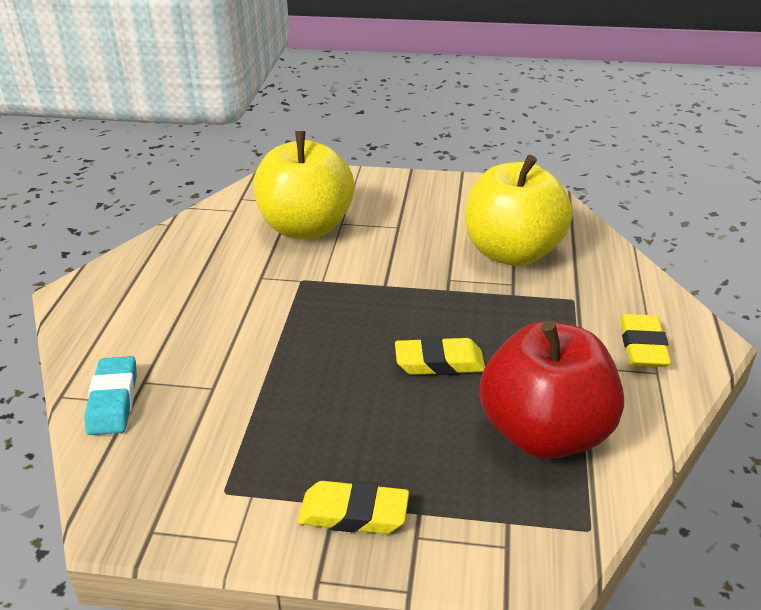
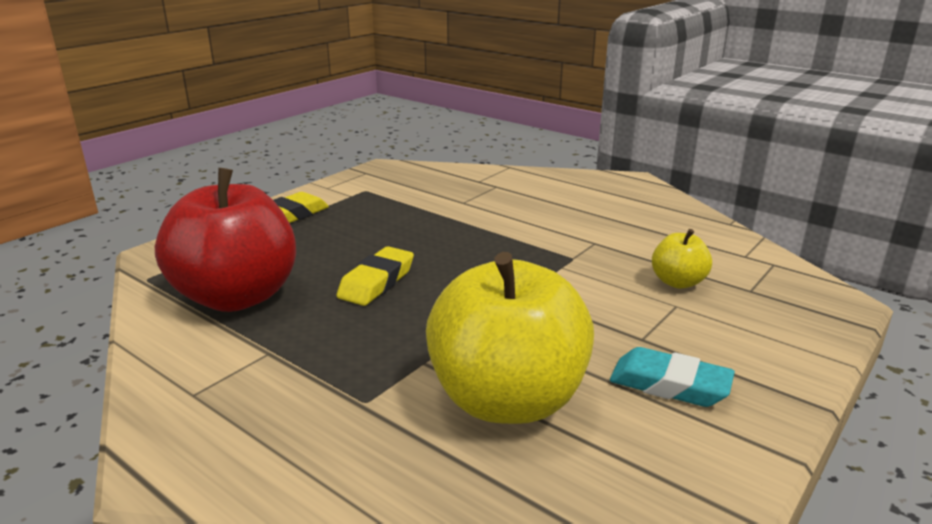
camera: 120 degrees right, 10 degrees down
(113, 401) = (486, 176): turquoise eraser -> turquoise eraser (669, 385)
(306, 227) = (678, 282): yellow apple -> yellow apple, size x0.46
(643, 346) = (232, 406): yellow eraser -> none

